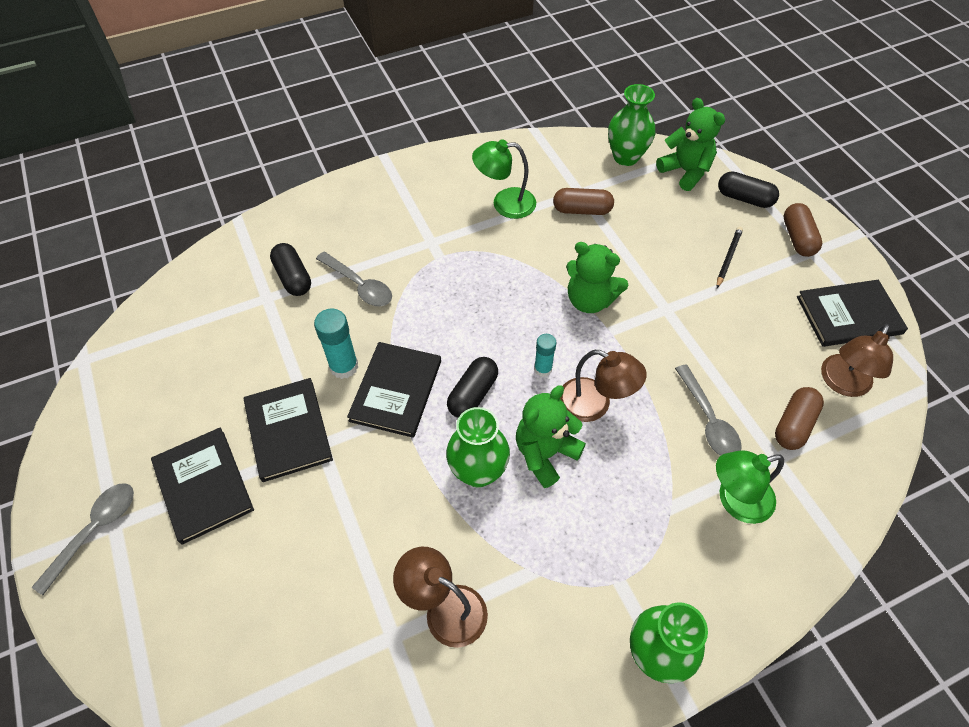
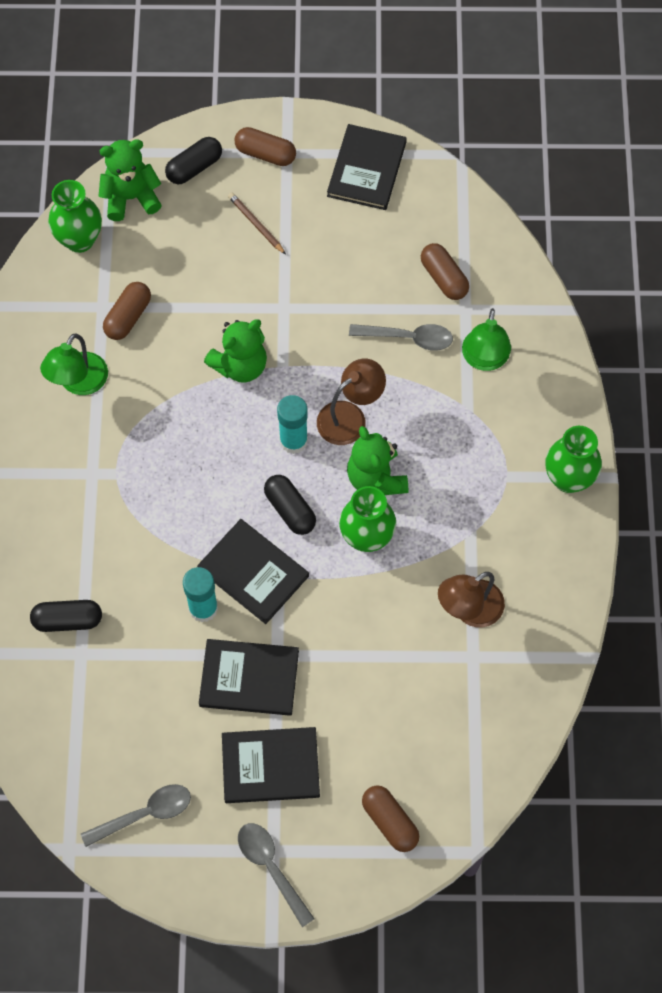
camera: 65 degrees left, 10 degrees up
(171, 628) = (390, 821): none -> brown capsule
(359, 285) = (112, 561): grey spoon -> grey spoon (144, 814)
(543, 369) = (293, 441): turquoise glue stick -> turquoise glue stick, size x1.58
(728, 258) = (256, 224): black pencil -> brown pencil
(842, 383) = (426, 219): brown lamp -> none

